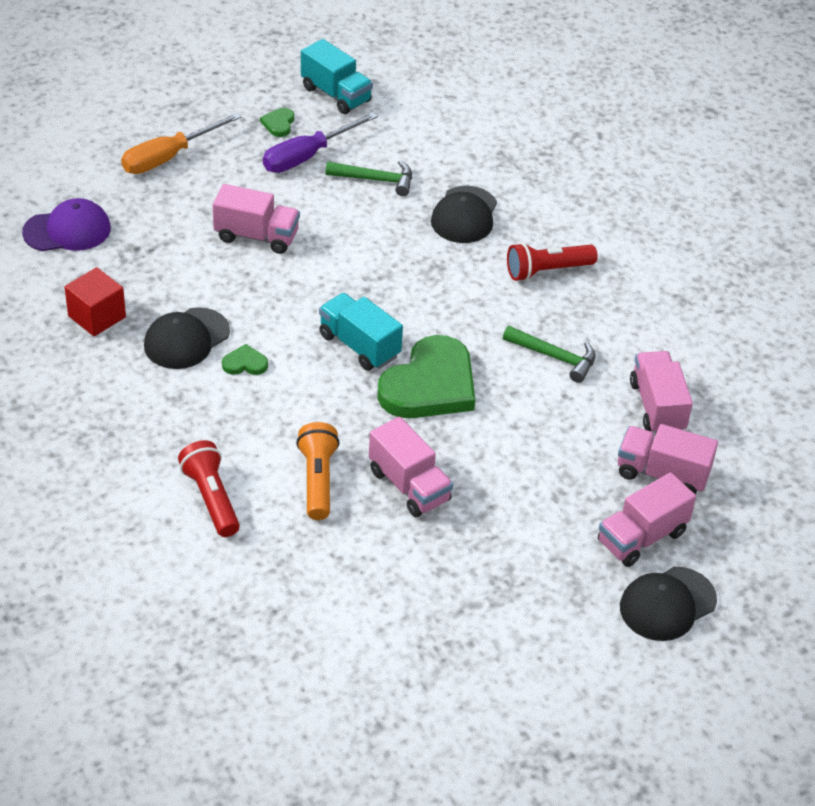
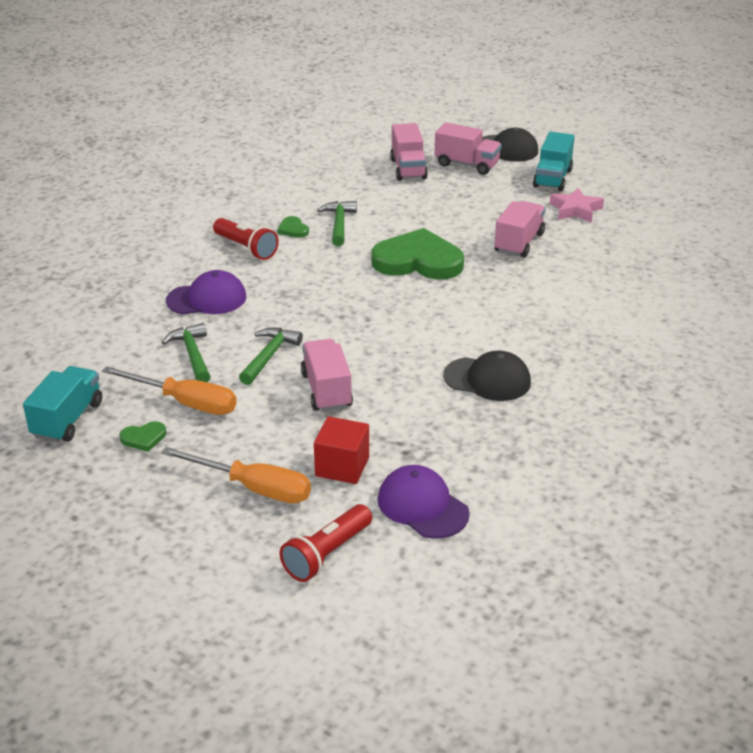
camera: 115 degrees left, 10 degrees down
(97, 316) = (513, 436): red cube -> red cube (342, 466)
(211, 498) = (624, 310): red flashlight -> red flashlight (326, 554)
(245, 363) = (483, 342): green heart -> green heart (293, 229)
(307, 156) = (185, 403): purple screwdriver -> orange screwdriver
(317, 480) = (556, 276): orange flashlight -> none
(336, 221) = (269, 356): none -> green hammer
(359, 346) = (409, 300): turquoise truck -> turquoise truck (552, 178)
(450, 581) = (575, 210): none -> pink star
(464, 215) = (207, 299): black cap -> purple cap
(657, 407) = (349, 182): pink truck -> none

